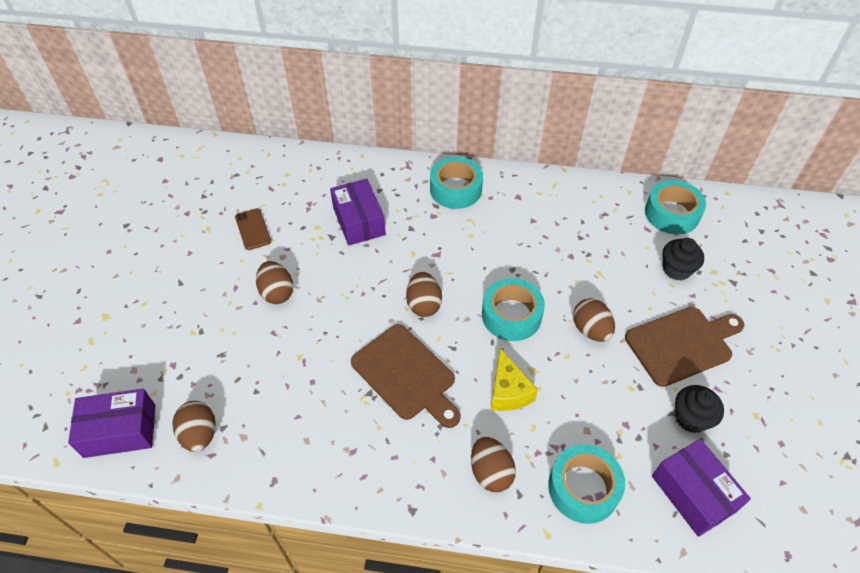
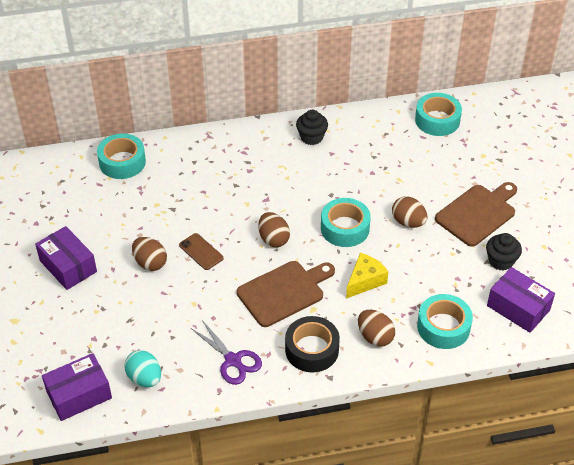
camera: 20 degrees left, 5 degrees down
(200, 434) = (144, 378): brown egg -> turquoise egg
(253, 229) = (102, 220): brown phone -> brown phone (201, 252)
(308, 446) = (233, 360): none -> purple scissors
(359, 221) = (190, 191): purple box -> purple box (68, 266)
(406, 375) = (284, 292): brown cutting board -> brown cutting board turned 60 degrees counterclockwise
(406, 463) = (312, 350): none -> black tape
(455, 189) = (258, 145): turquoise tape -> turquoise tape (122, 162)
(508, 391) = (365, 281): yellow cheese -> yellow cheese turned 105 degrees counterclockwise
(676, 269) = (455, 161): black cupcake -> black cupcake (311, 137)

